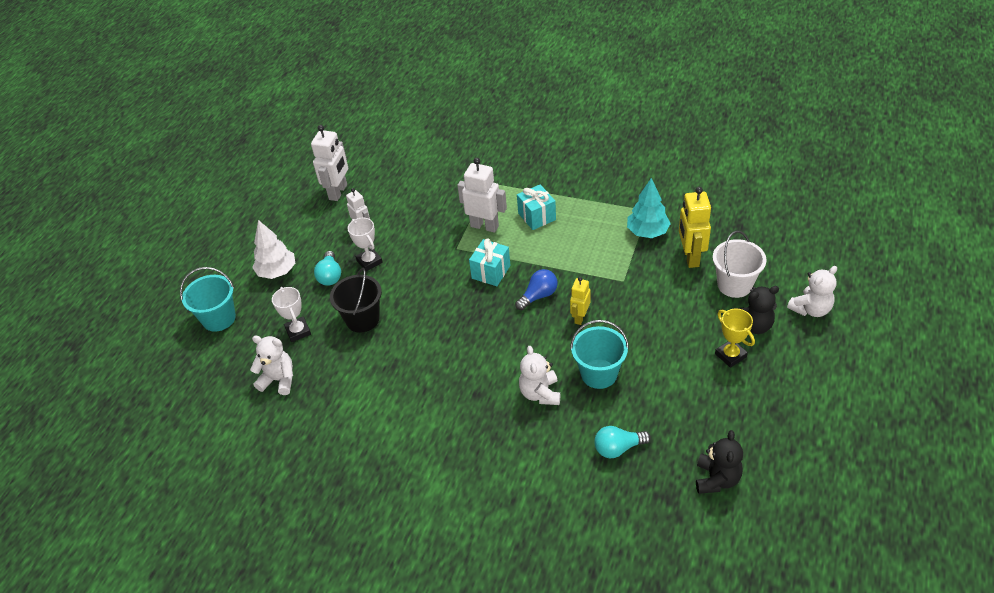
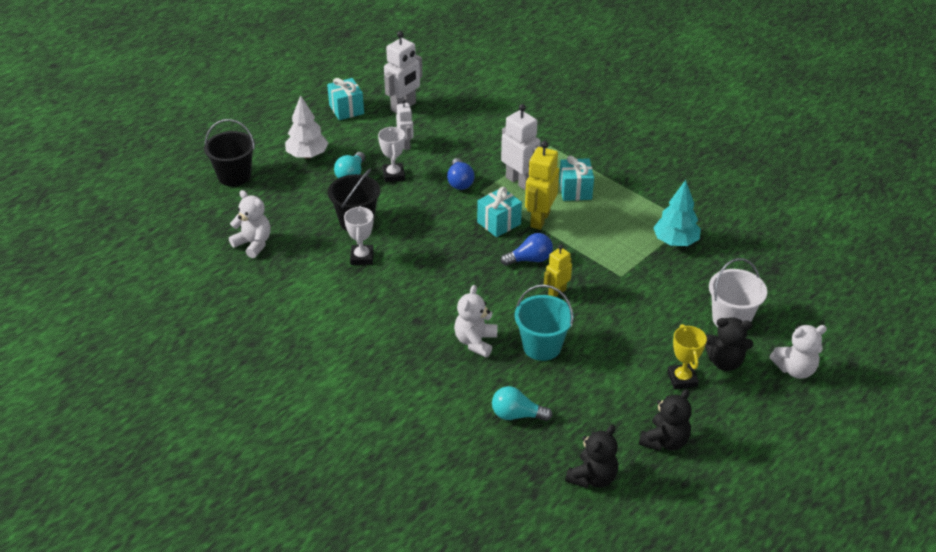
camera: 20 degrees right, 5 degrees down
(219, 318) = (234, 176): turquoise bucket -> black bucket
(287, 213) = (346, 109): none -> turquoise gift
(298, 331) = (294, 211): white trophy -> white trophy (362, 257)
(433, 246) = (459, 182): none -> blue light bulb
(690, 257) = (703, 279): yellow robot -> yellow robot (539, 219)
(752, 418) = (665, 441): none -> black teddy bear

